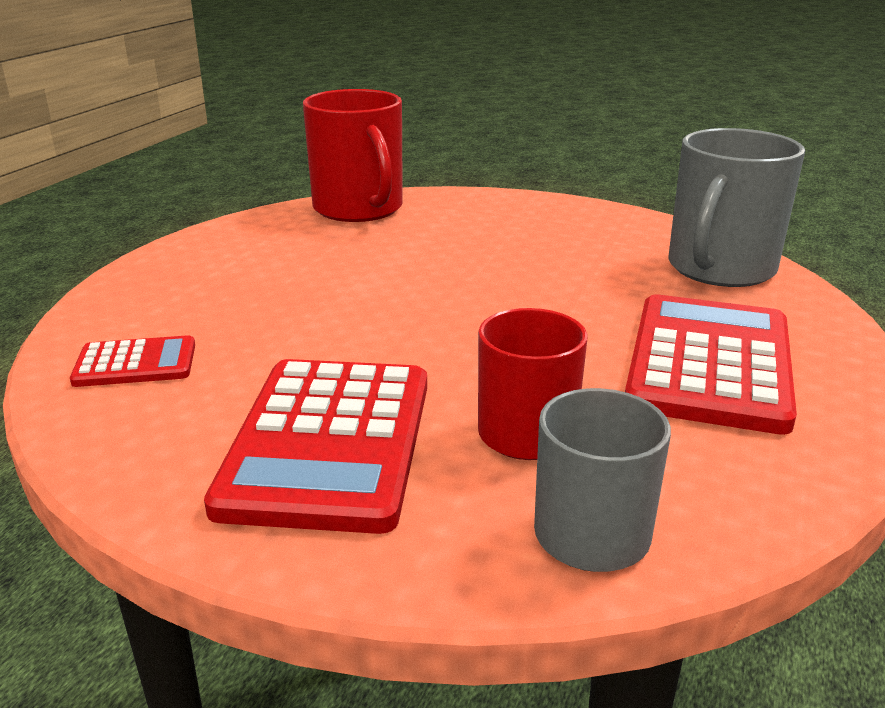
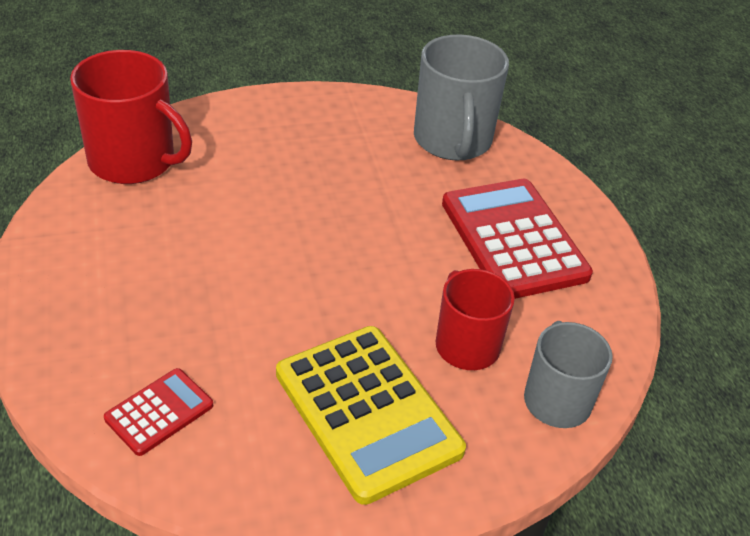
camera: 40 degrees left, 15 degrees up
(328, 443) = (367, 412): red calculator -> yellow calculator

